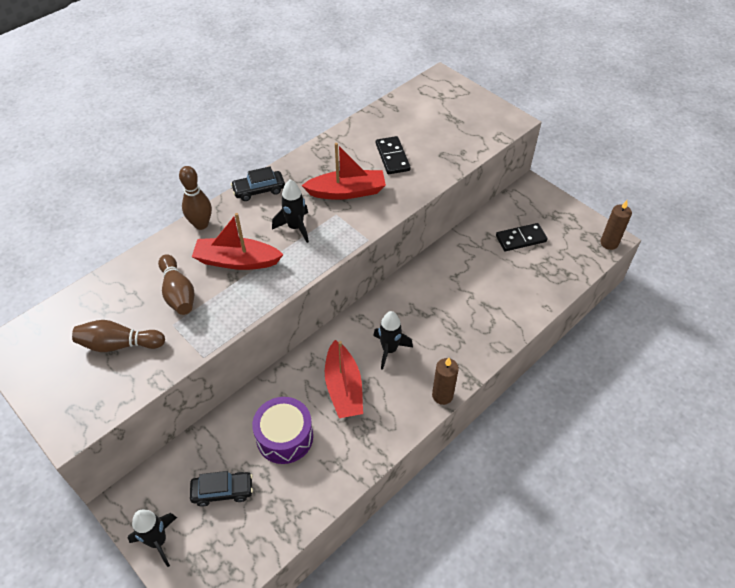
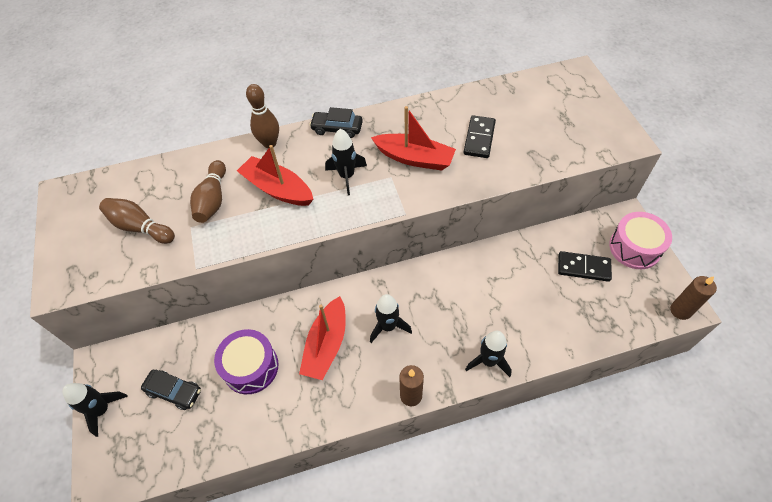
camera: 30 degrees right, 5 degrees up
(489, 341) = (488, 361): none -> black rocket
(550, 208) = (634, 248): none -> pink drum

